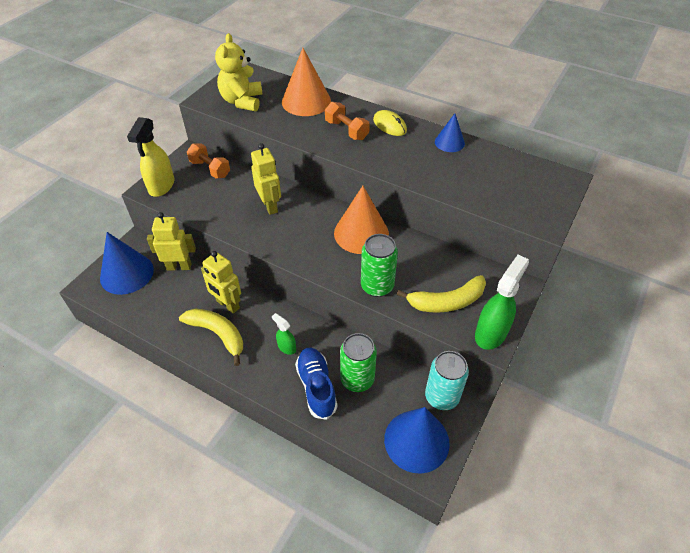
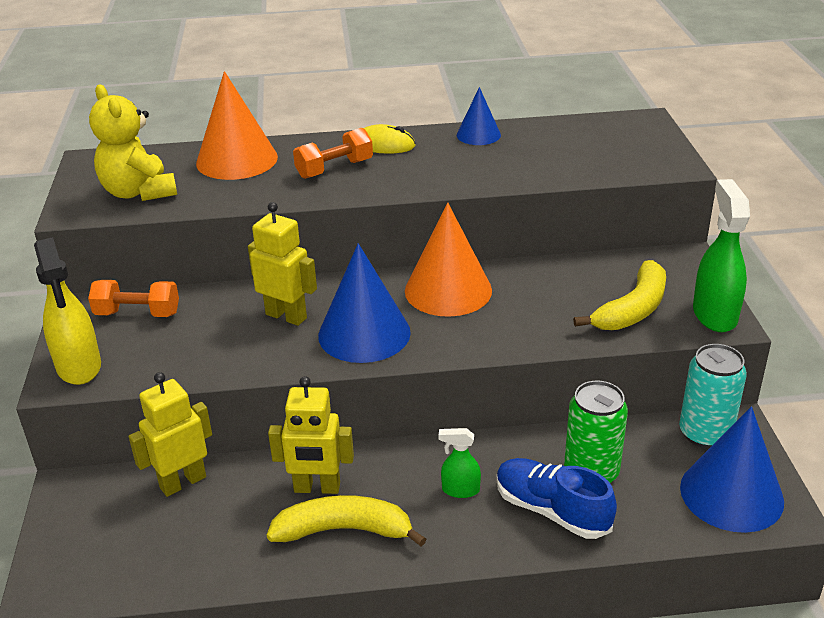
camera: 35 degrees left, 15 degrees down
(127, 273) = (99, 536): blue cone -> blue cone (364, 333)
(346, 130) = (334, 169): orange dumbbell -> orange dumbbell turned 45 degrees counterclockwise
(377, 286) = (535, 333): green can -> none

